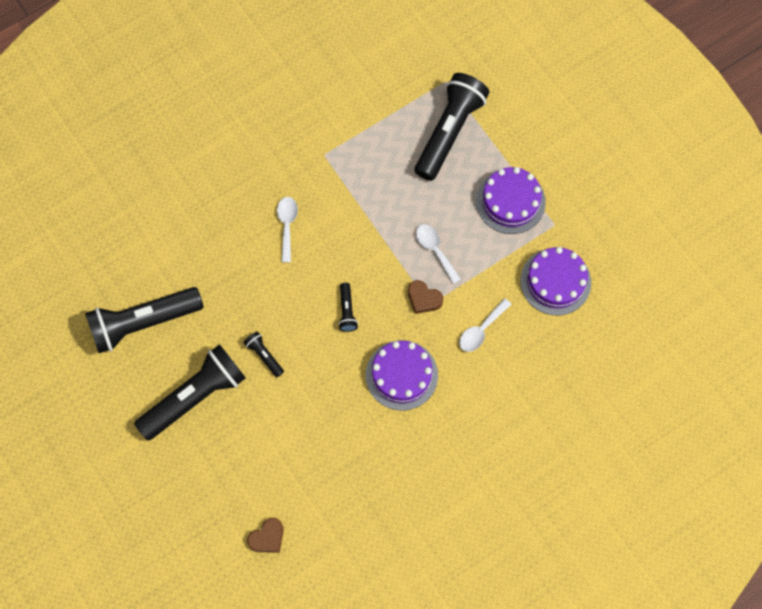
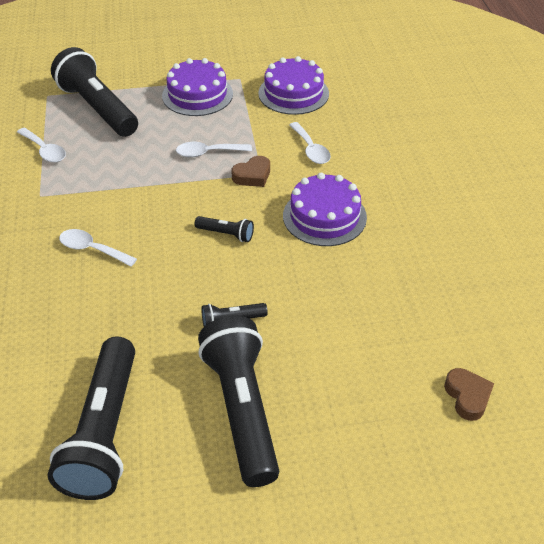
camera: 65 degrees left, 25 degrees down
(375, 125) = (44, 150): none -> white spoon

